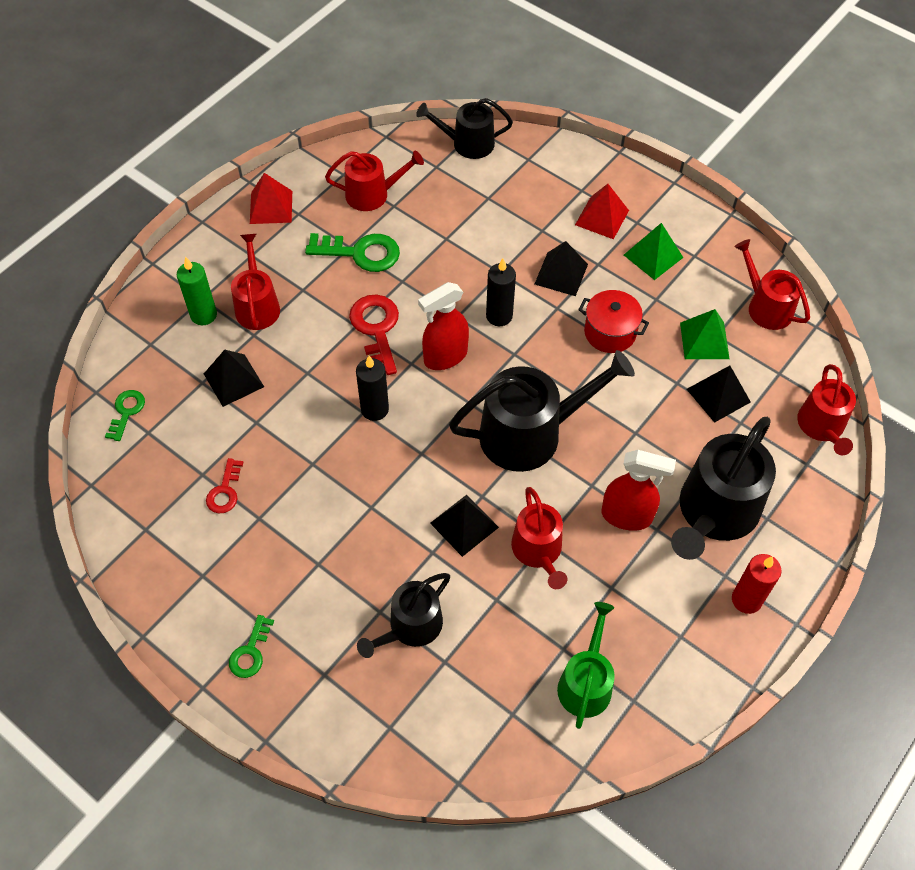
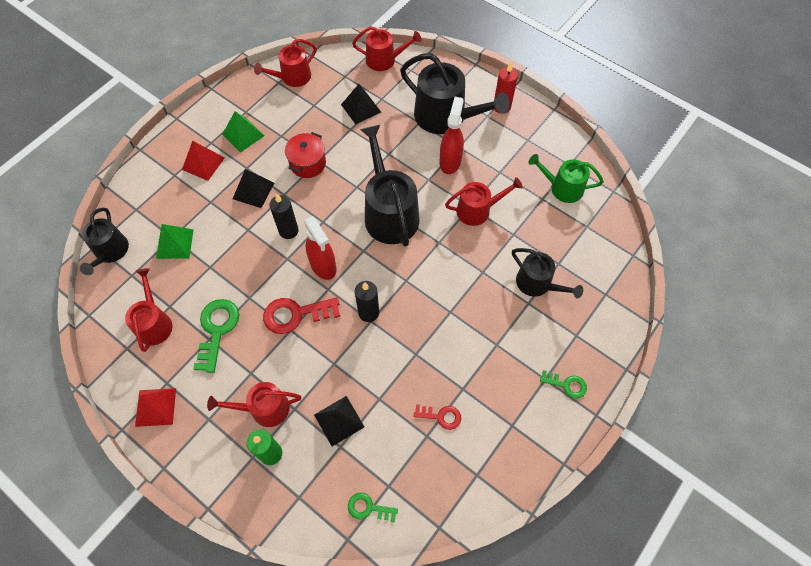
camera: 90 degrees left, 5 degrees up
(464, 525) = (461, 253): black pyramid -> none
(704, 340) = (317, 112): green pyramid -> green pyramid (174, 243)

